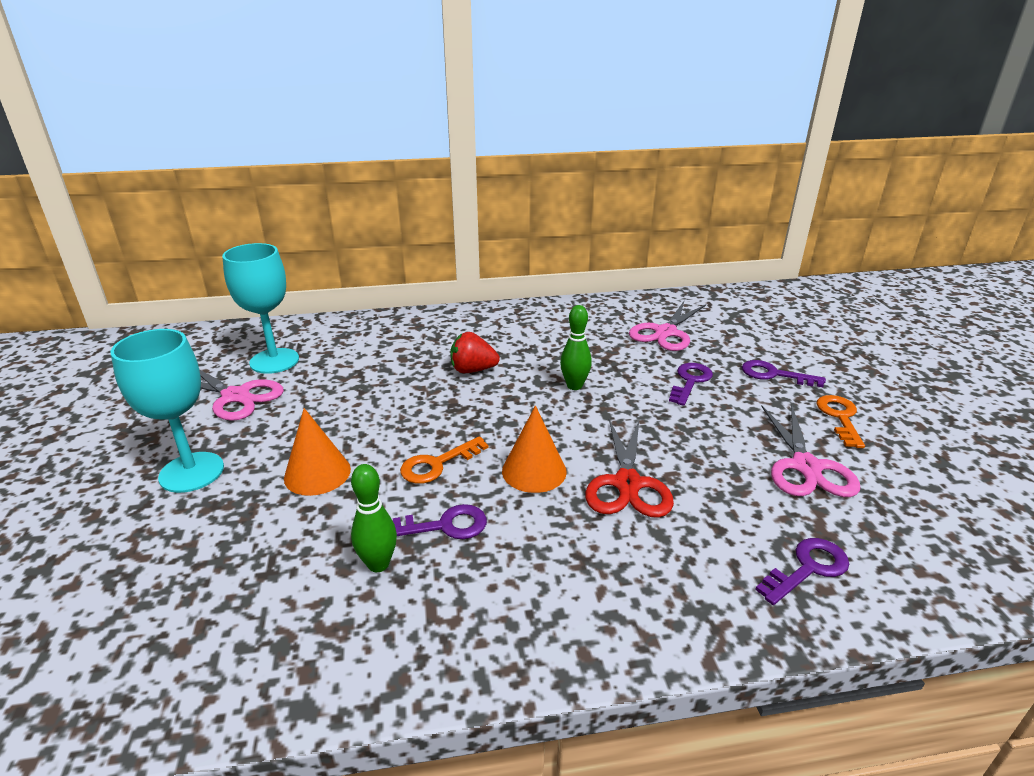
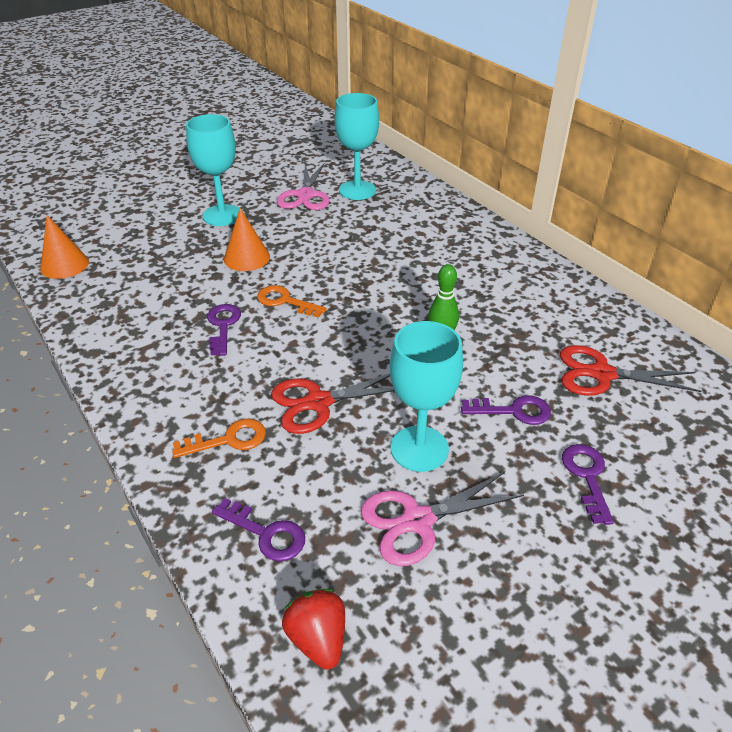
camera: 65 degrees right, 10 degrees up
(378, 564) = (177, 312): green bowling pin -> none
(443, 526) = (223, 326): purple key -> purple key turned 150 degrees counterclockwise
(472, 370) = (419, 277): red strawberry -> red strawberry (318, 639)
(534, 471) = (305, 348): orange cone -> orange cone (64, 265)
(666, 332) = (601, 374): pink scissors -> red scissors
(718, 440) = (419, 448): none -> turquoise goblet
(839, 417) = (537, 545): orange key -> orange key (229, 440)

